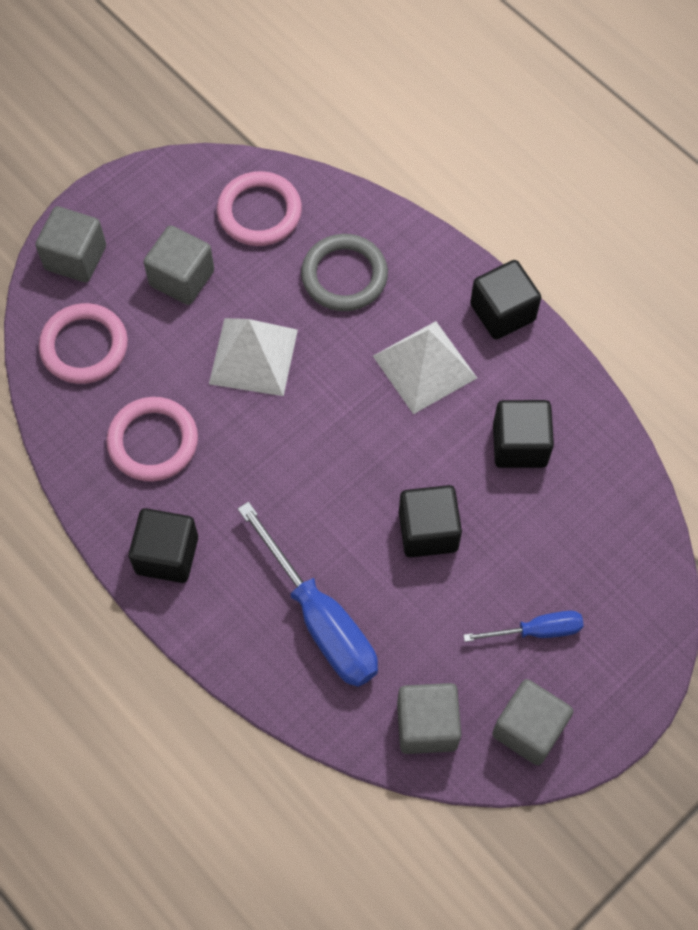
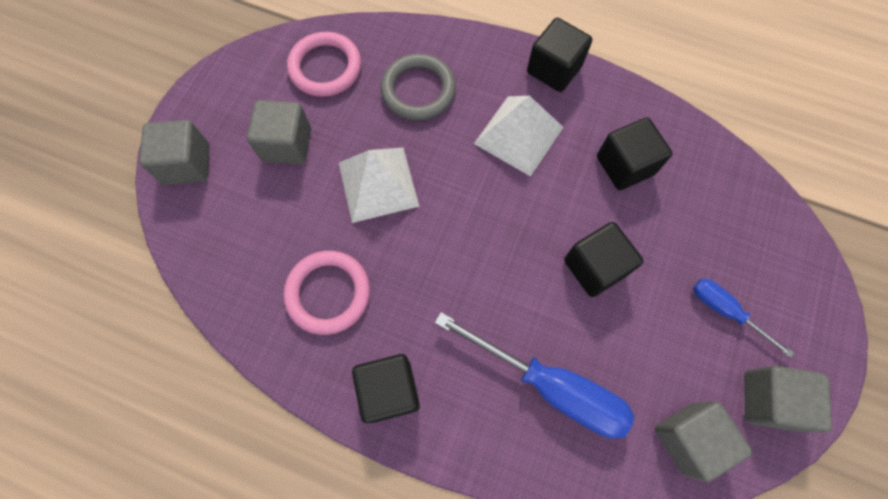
camera: 25 degrees left, 5 degrees up
(84, 346) = (229, 236): pink ring -> none
(536, 630) = (725, 311): blue screwdriver -> blue screwdriver turned 105 degrees counterclockwise

